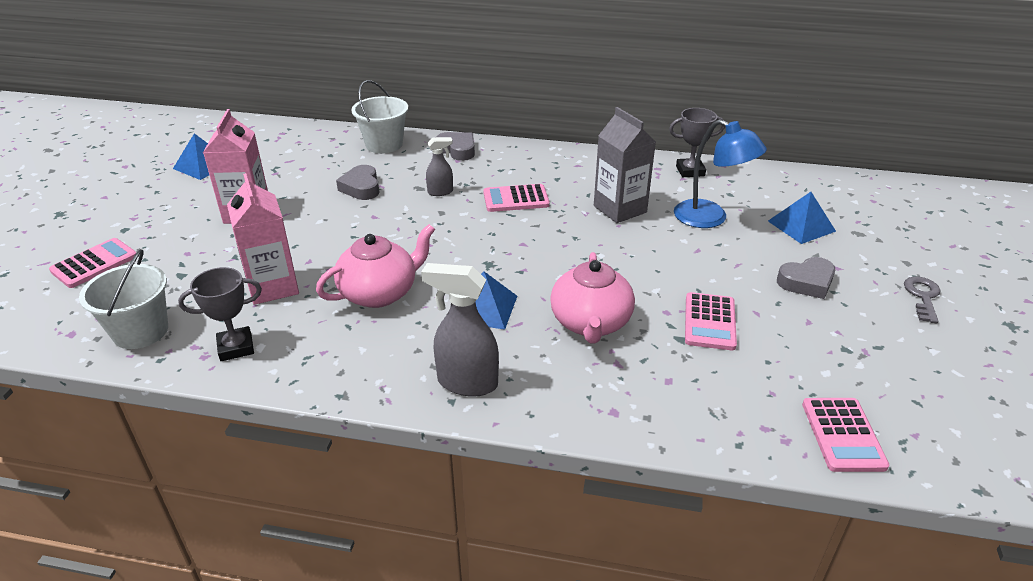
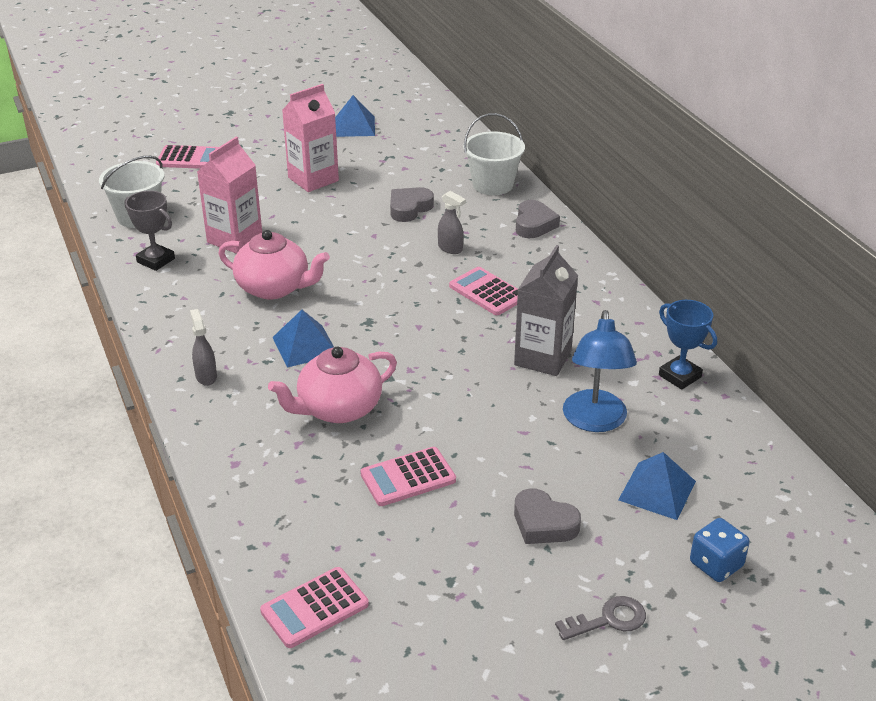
camera: 55 degrees right, 0 degrees up
(466, 383) = (206, 376): grey spray bottle -> grey spray bottle, size x0.57
(690, 171) = (680, 376): grey trophy -> blue trophy
(888, 235) = (716, 564): none -> blue dice

